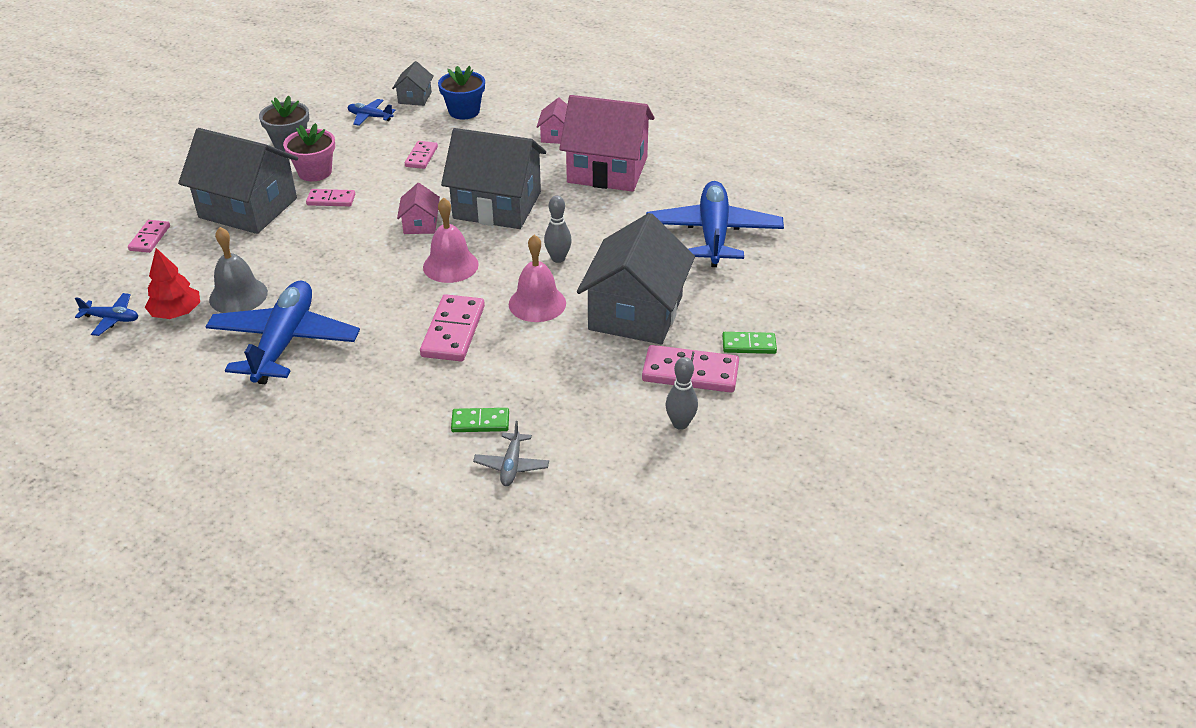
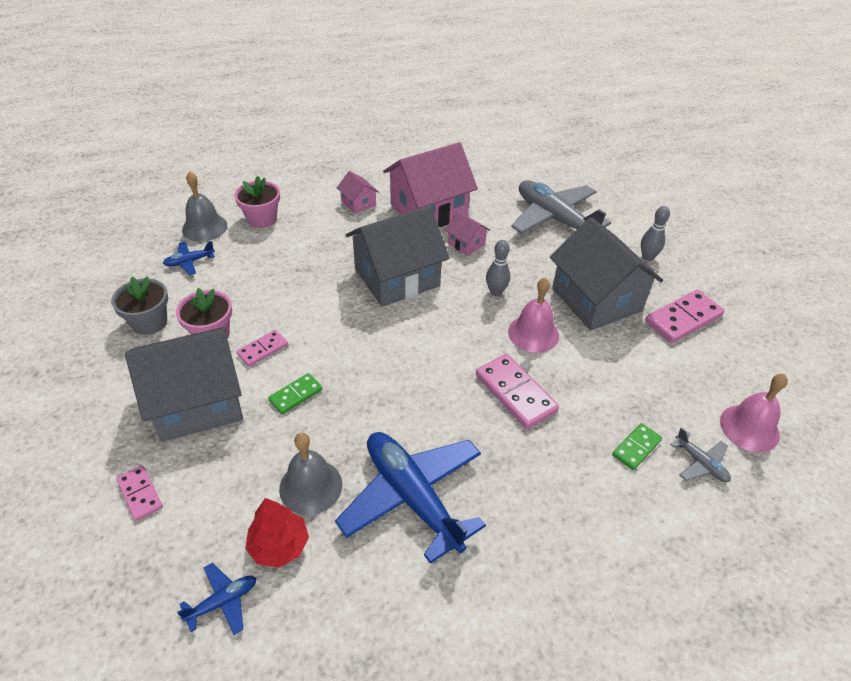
camera: 45 degrees left, 5 degrees up
(415, 98) = (204, 227): grey house -> grey bell
(420, 224) = (365, 326): pink house -> pink house (466, 243)
(421, 157) = (283, 272): pink domino -> none
(450, 265) = (436, 344): pink bell -> pink bell (749, 428)
(464, 111) = (262, 219): blue flower pot -> pink flower pot
(680, 424) = (730, 356): grey bowling pin -> grey bowling pin (647, 257)
(713, 234) = (554, 219): blue plane -> grey plane
(749, 345) = (681, 279): green domino -> green domino (295, 395)

